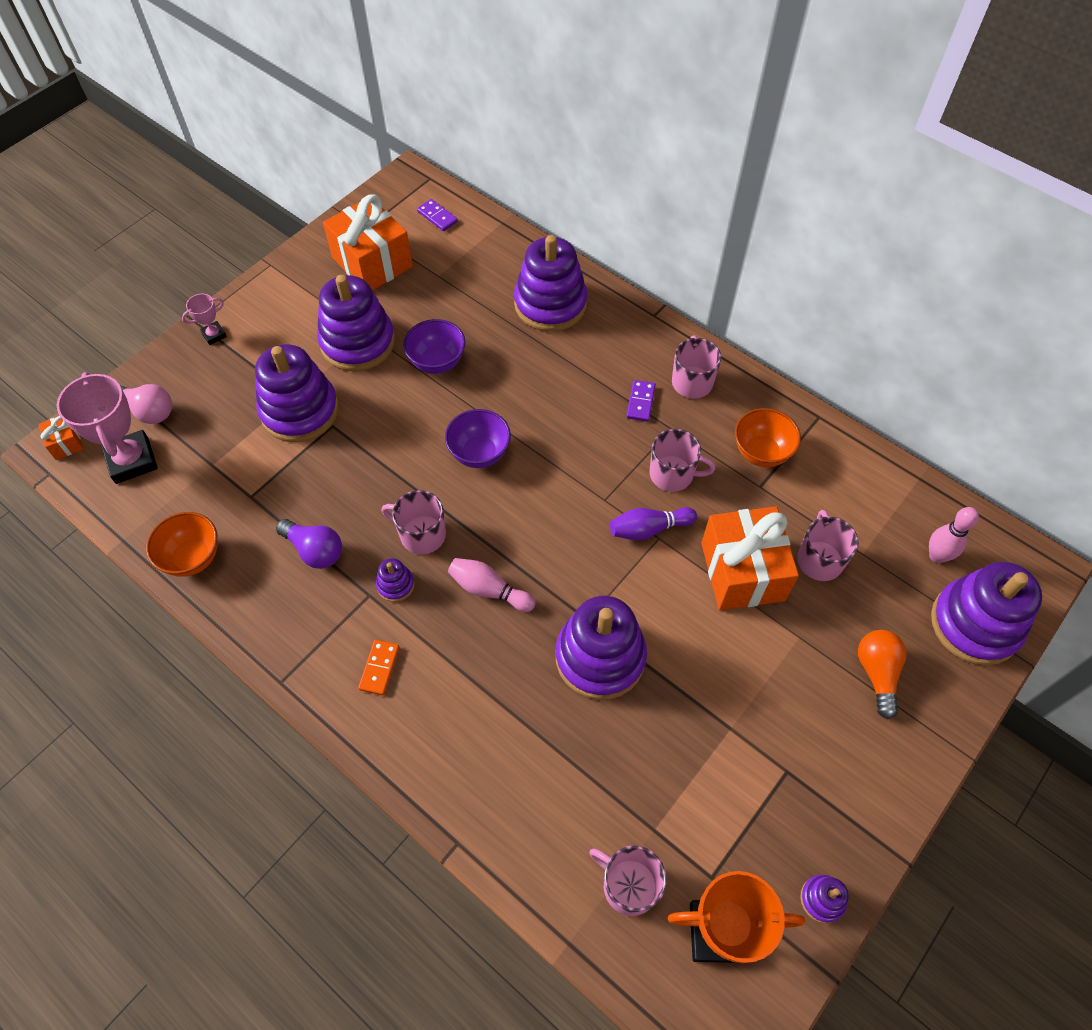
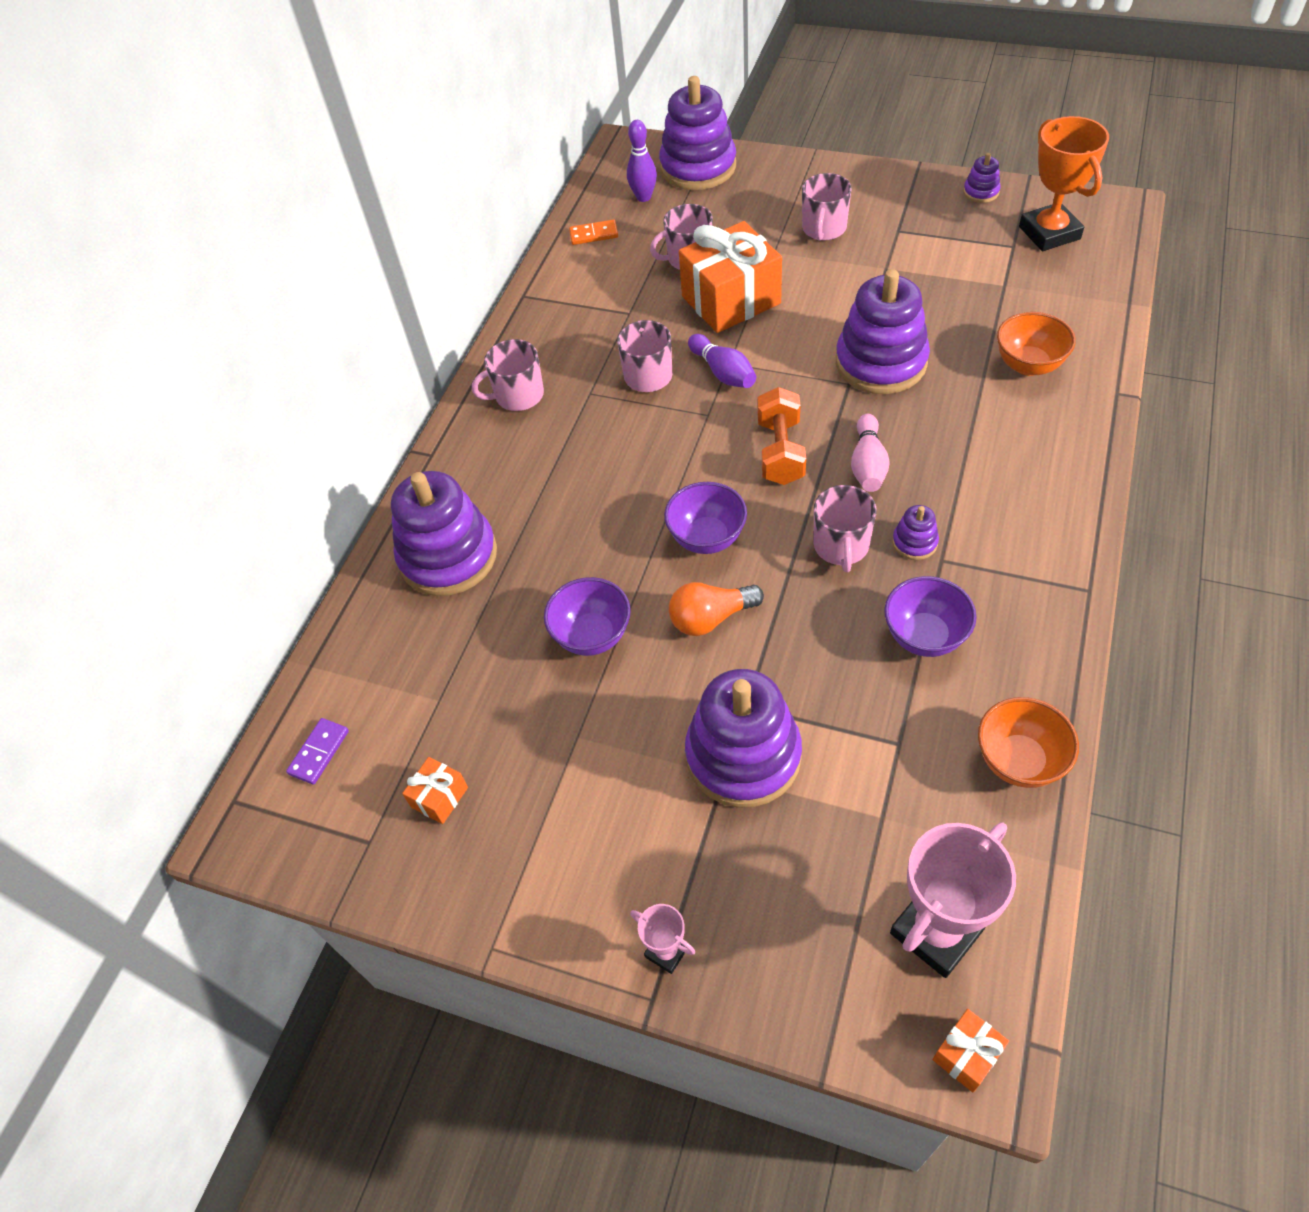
camera: 105 degrees left, 5 degrees down
(148, 411) = (847, 962): pink light bulb -> none
(315, 550) = (924, 636): purple light bulb -> purple bowl
(357, 342) = (598, 743): purple stacking toy -> none
(372, 262) = (439, 797): orange gift -> orange gift, size x0.44
(379, 668) = (1011, 515): orange domino -> orange domino (594, 234)
(537, 534) = (780, 451): none -> orange dumbbell
(629, 885) = (1058, 285): pink mug -> pink mug (824, 228)
(640, 402) = (566, 427): purple domino -> none
(761, 452) = (587, 322): orange bowl -> orange bowl (1028, 365)
(877, 673) = (778, 205): orange light bulb -> orange light bulb (710, 618)
(937, 556) = (643, 197): pink bowling pin -> purple bowling pin

